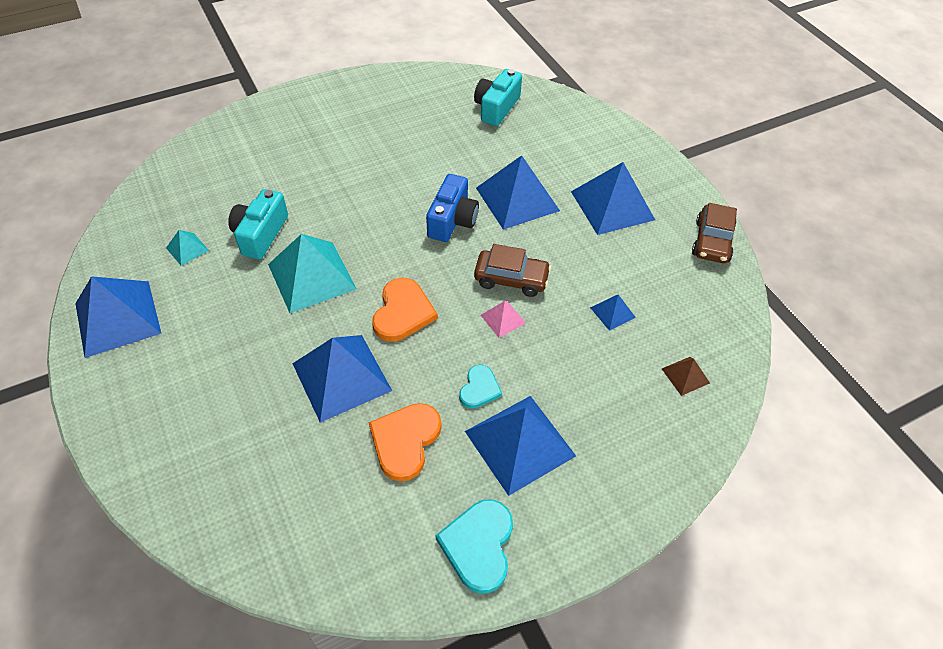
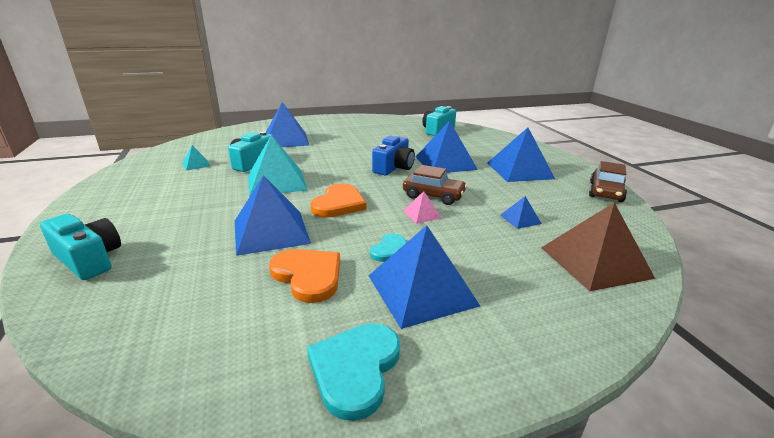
camera: 10 degrees right, 25 degrees down
(117, 318) = (121, 187): blue pyramid -> blue pyramid (286, 140)
(166, 453) = (89, 259): none -> turquoise camera
(405, 441) = (308, 275): orange heart -> orange heart turned 105 degrees clockwise
(685, 375) = (595, 262): brown pyramid -> brown pyramid, size x2.16

